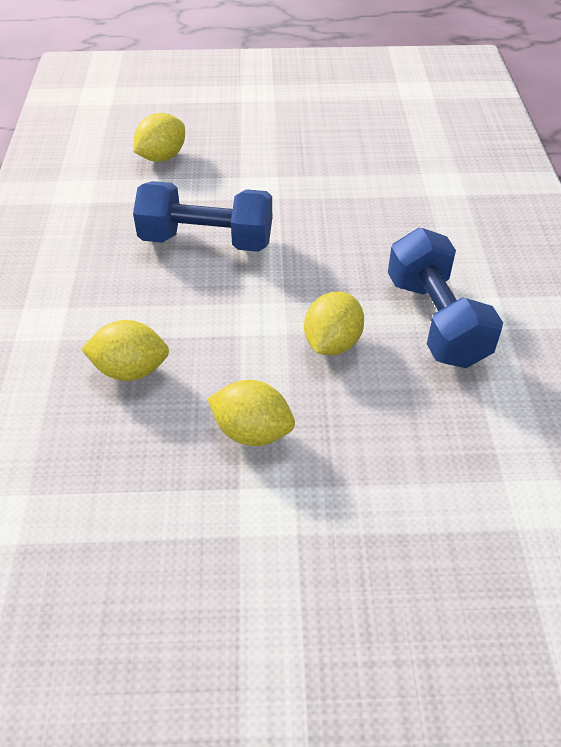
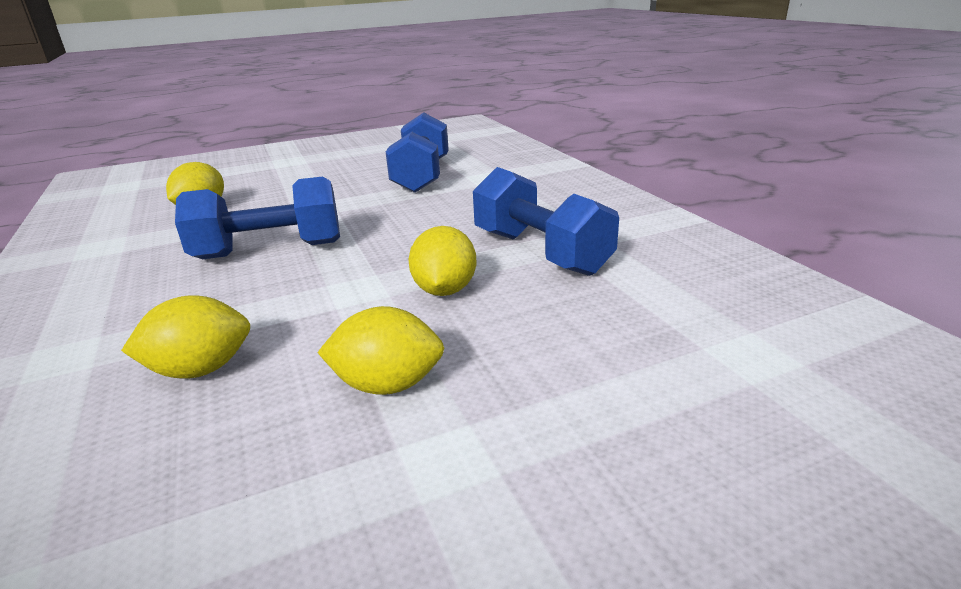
camera: 20 degrees left, 20 degrees down
(378, 161) = (421, 176): none -> blue dumbbell

